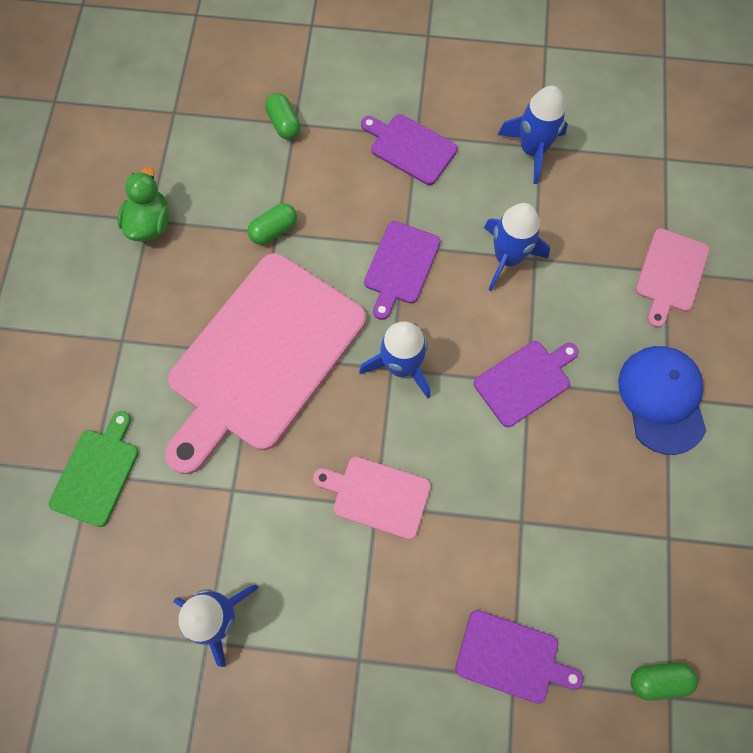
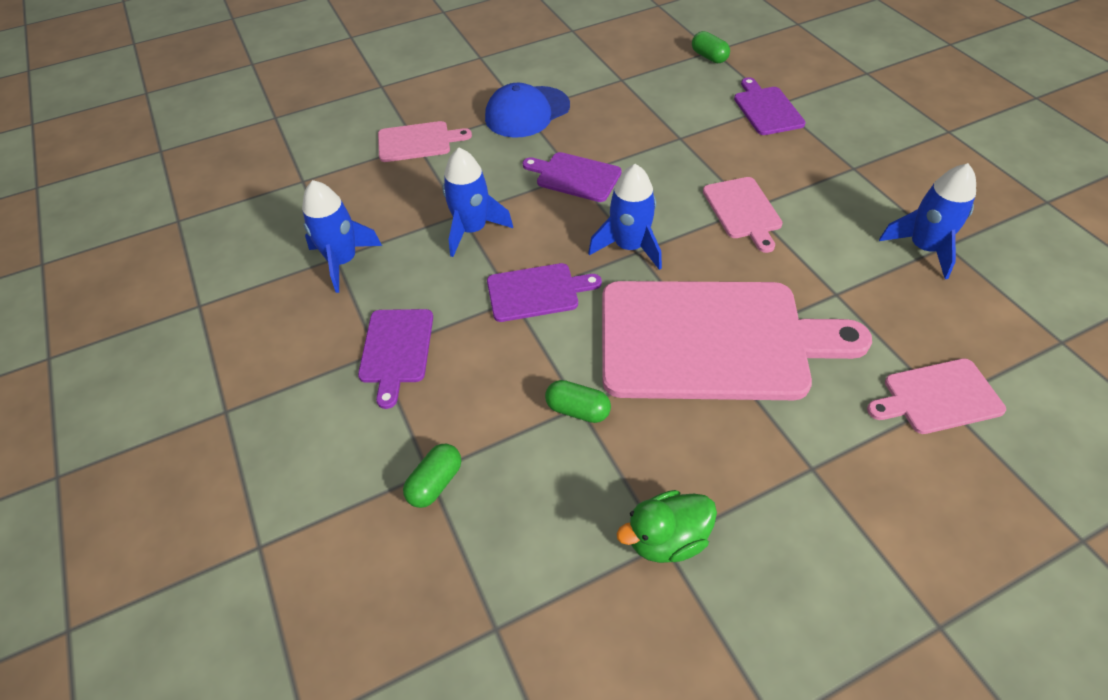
camera: 120 degrees left, 20 degrees down
(97, 473) = (938, 397): green cutting board -> pink cutting board

